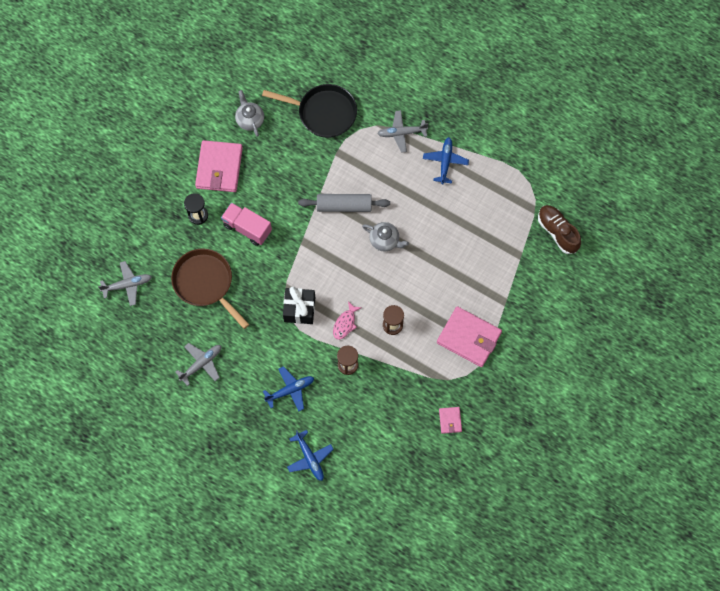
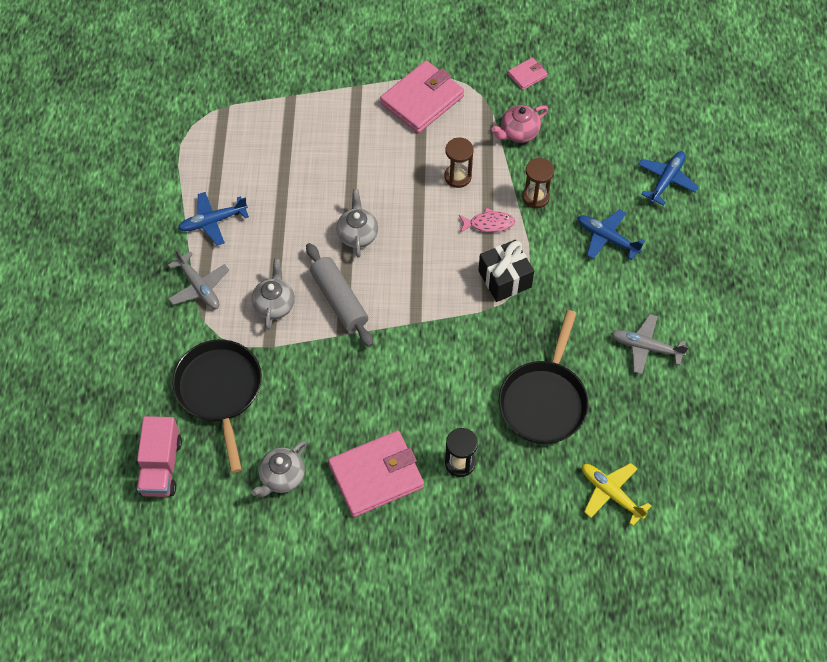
camera: 120 degrees left, 10 degrees down
(127, 285) = (611, 494): grey plane -> yellow plane
(205, 283) = (544, 400): brown pan -> black pan
(247, 228) = (439, 393): pink truck -> pink truck (161, 466)
(363, 168) = (274, 304): none -> grey teapot
(405, 385) = (518, 133): none -> pink teapot
(469, 338) = (422, 100): pink wallet -> pink wallet turned 45 degrees clockwise
(557, 232) = (239, 75): brown shoe -> none

